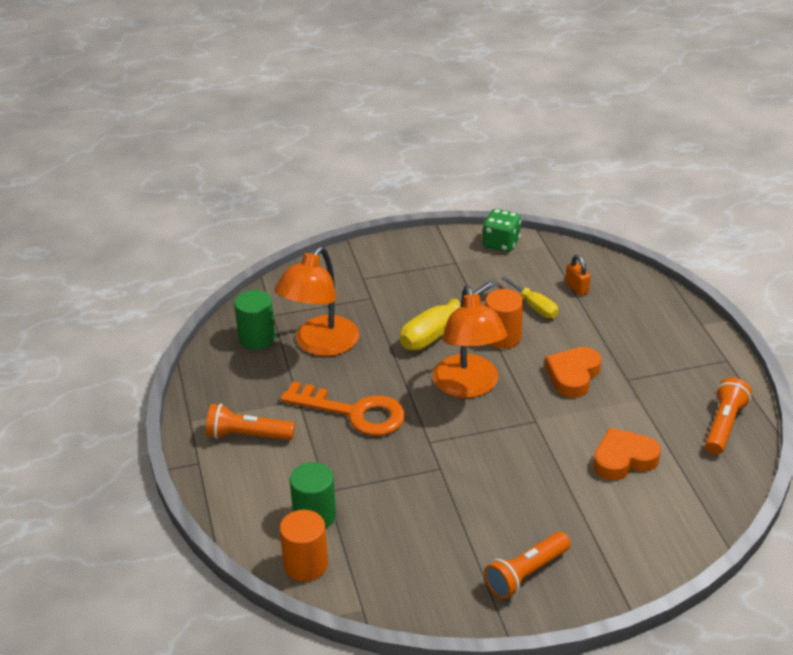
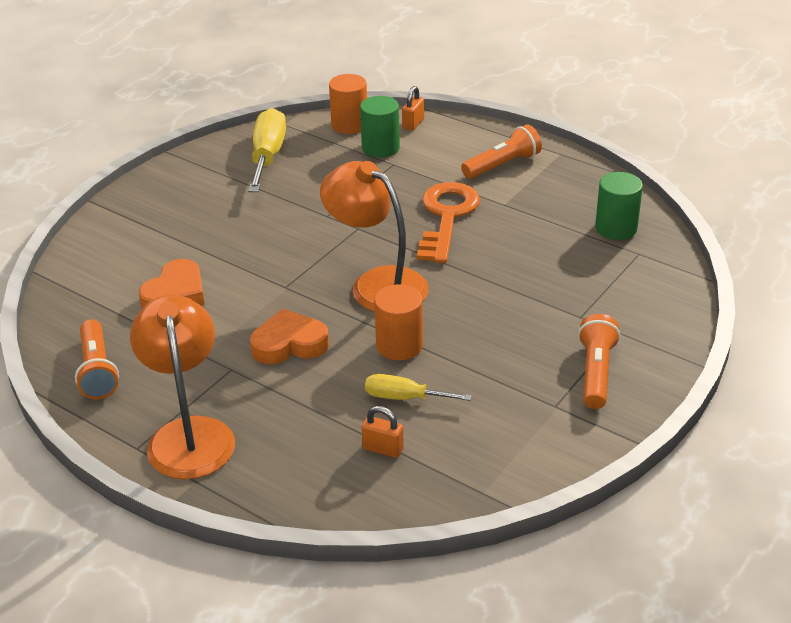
camera: 140 degrees right, 0 degrees up
(251, 528) = (413, 124): none -> orange padlock
(320, 345) = (555, 251): orange lamp -> orange lamp (189, 434)
(354, 412) = (446, 217): orange key -> orange key turned 120 degrees clockwise
(439, 331) = (468, 319): yellow screwdriver -> yellow screwdriver (268, 156)
(501, 244) = (537, 461): green dice -> none
(526, 574) = (189, 186): orange flashlight -> orange flashlight (596, 373)
(573, 375) = (289, 344): orange heart -> orange heart turned 90 degrees counterclockwise

